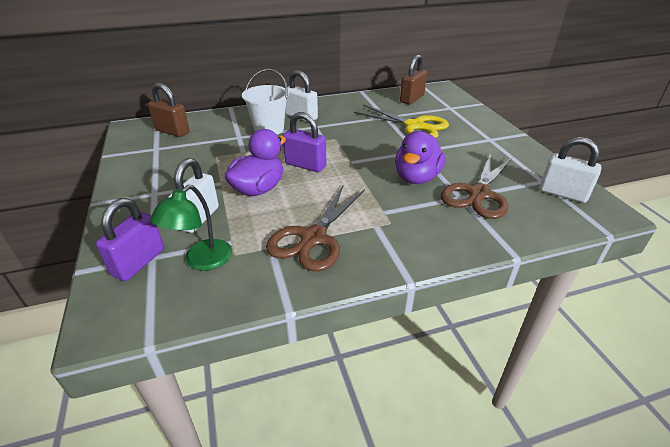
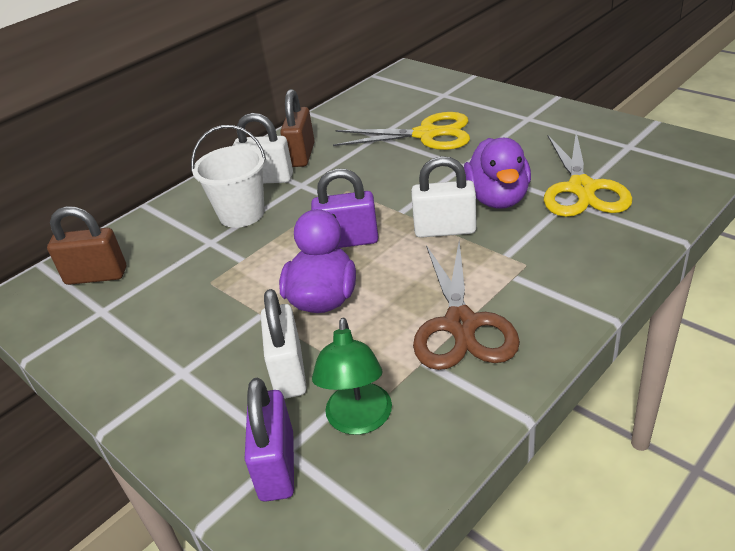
camera: 25 degrees left, 0 degrees up
(412, 99) = (385, 99): brown padlock -> brown padlock (301, 155)
(478, 194) = (582, 189): brown scissors -> yellow scissors
(562, 193) = (660, 152): white padlock -> white padlock (445, 230)

